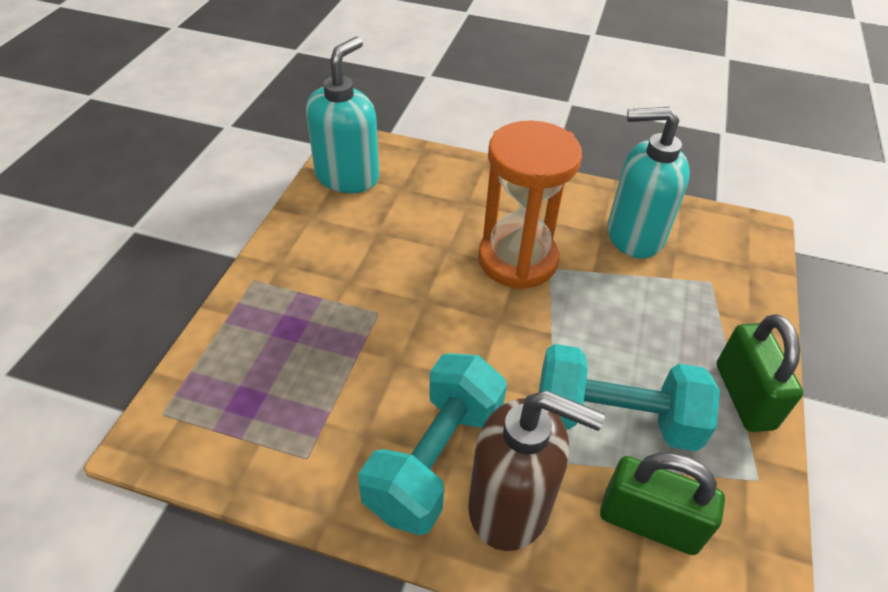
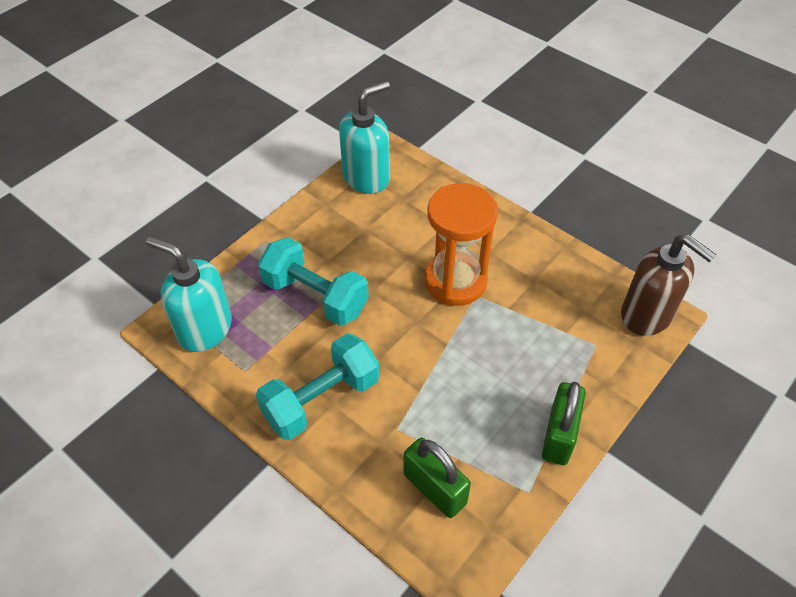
camera: 25 degrees right, 5 degrees up
(510, 506) = (352, 445): brown soap dispenser -> brown soap dispenser (647, 315)
(614, 418) = (454, 417): turquoise dumbbell -> turquoise dumbbell (315, 296)
(634, 235) = (558, 289): turquoise soap dispenser -> turquoise soap dispenser (204, 329)

